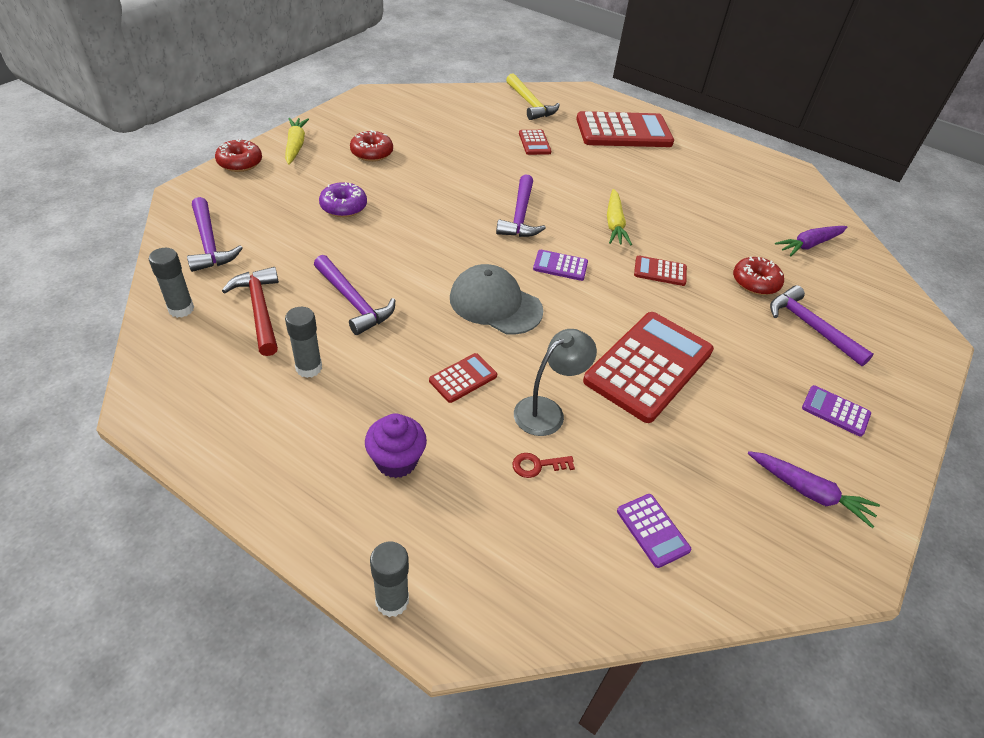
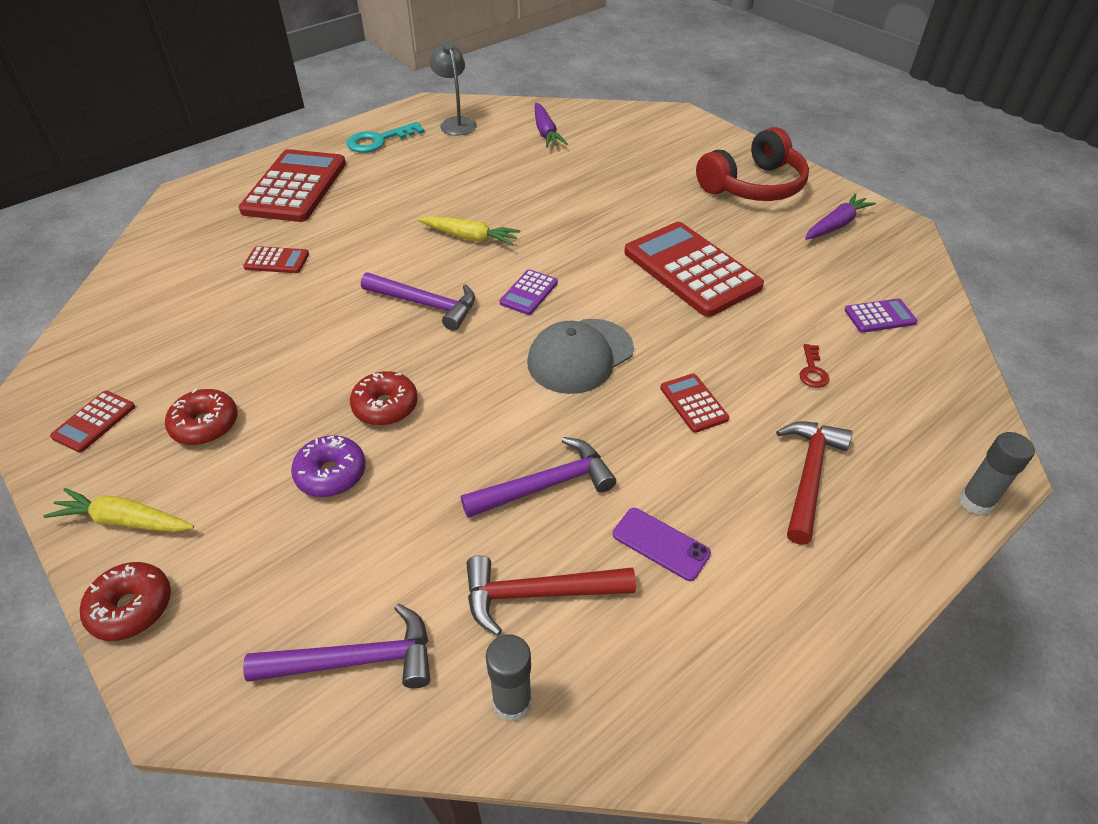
camera: 70 degrees left, 0 degrees up
(309, 368) = (660, 544): grey glue stick -> purple phone
(396, 461) = (808, 476): purple cupcake -> red hammer
(530, 104) = (180, 245): yellow hammer -> none
(547, 411) = (744, 349): grey lamp -> grey lamp (456, 123)
(660, 271) = (558, 227): red calculator -> red calculator (94, 422)
(715, 155) = (379, 140): none -> turquoise key
(755, 282) = (590, 177): red donut -> red donut (385, 406)
(811, 327) = (655, 166): purple hammer -> none
(835, 411) = (753, 186): purple calculator -> red headphones

